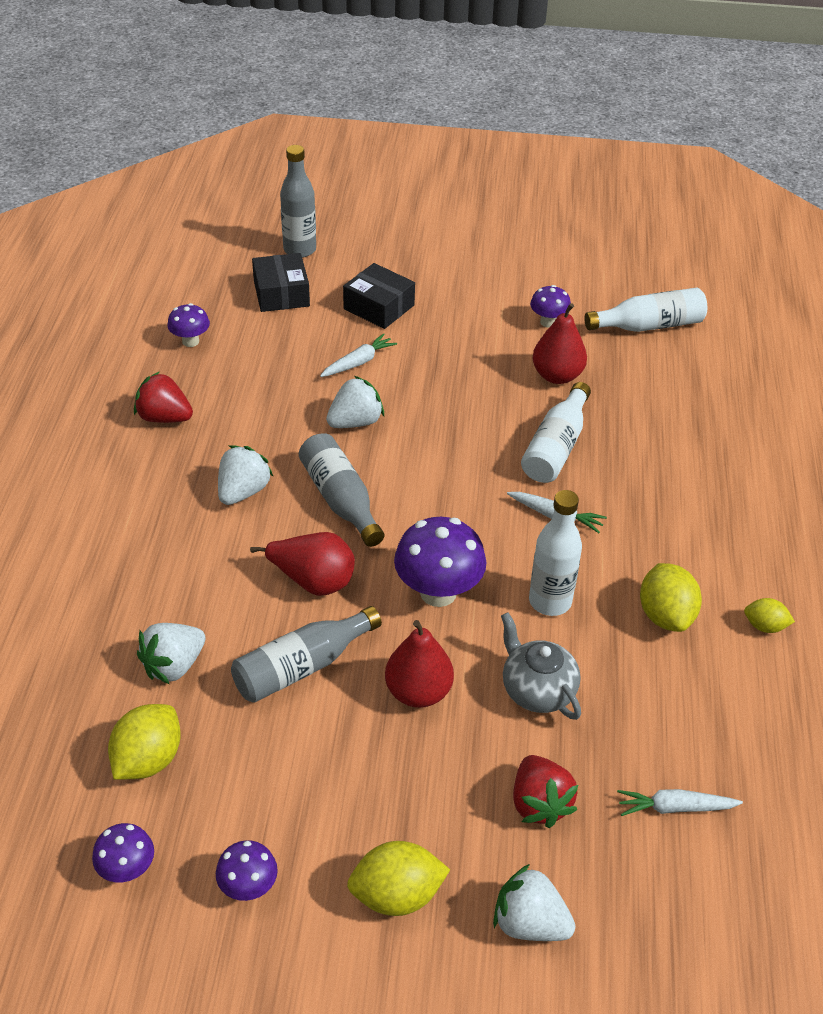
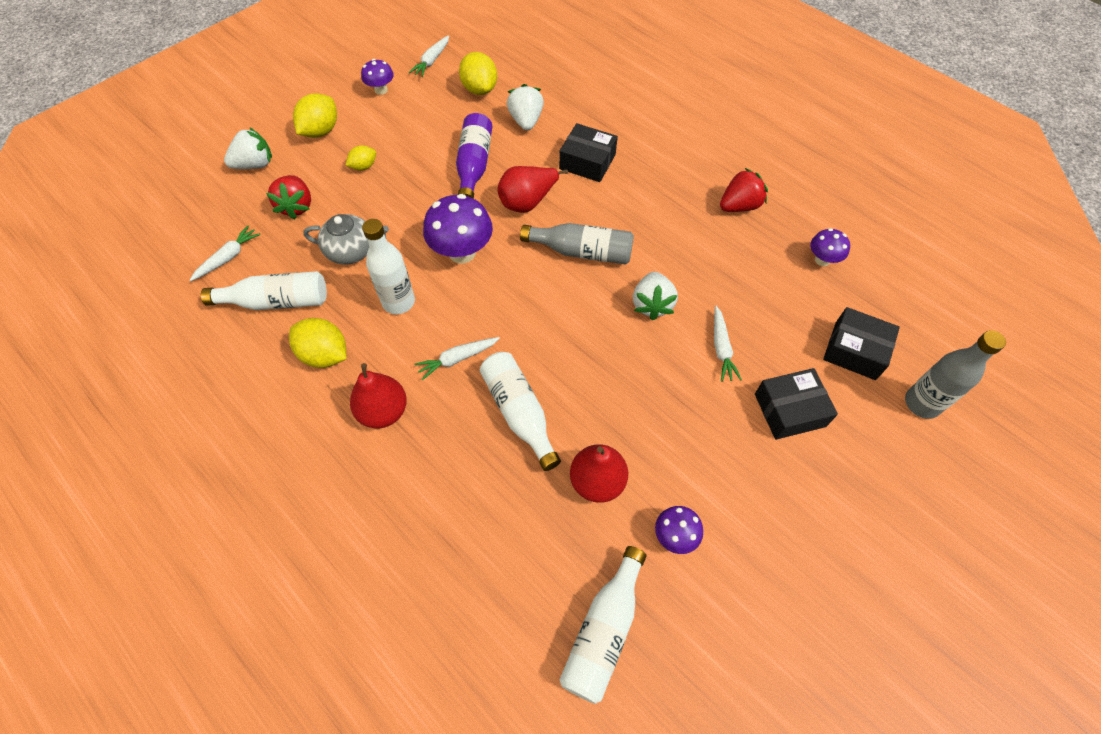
camera: 130 degrees right, 15 degrees up
(127, 870) = (432, 61): purple mushroom -> white carrot
(200, 565) = (587, 162): none -> black box
(243, 491) = (632, 209): white strawberry -> none
(301, 667) = (474, 165): grey bottle -> purple bottle
(418, 692) = (408, 201): red pear -> red pear (383, 411)
(539, 803) = (296, 206): red strawberry -> red strawberry turned 120 degrees counterclockwise
(664, 706) = (277, 301): none -> white bottle
(764, 626) = (257, 404): yellow lemon -> yellow lemon (364, 166)

